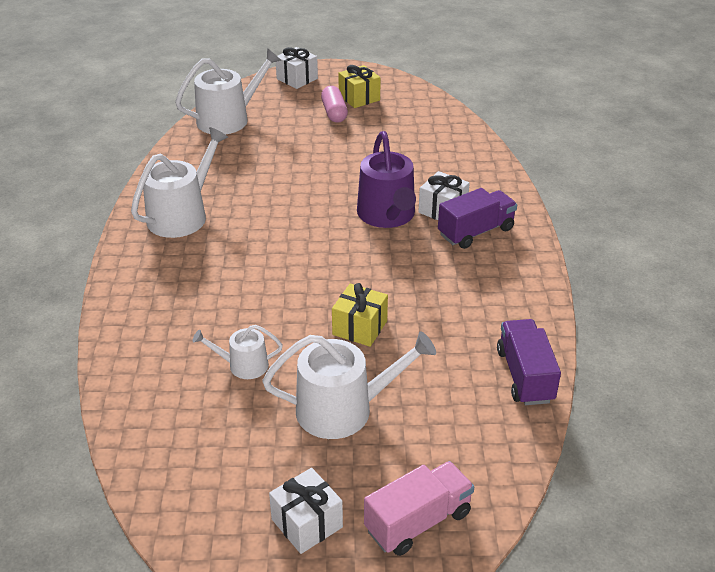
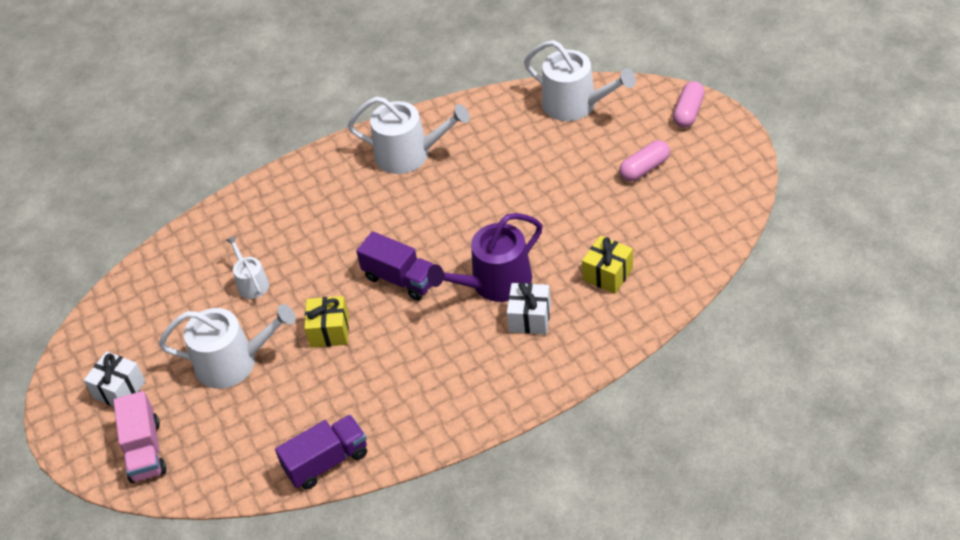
camera: 70 degrees right, 10 degrees up
(297, 79) = (688, 112): white gift -> pink capsule
(344, 409) = (234, 362): white watering can -> white watering can turned 60 degrees counterclockwise
(359, 98) = (688, 173): yellow gift -> yellow gift (608, 274)
(418, 521) = (145, 450): pink truck -> pink truck turned 45 degrees clockwise
(476, 232) = (510, 356): purple truck -> purple truck (400, 279)

